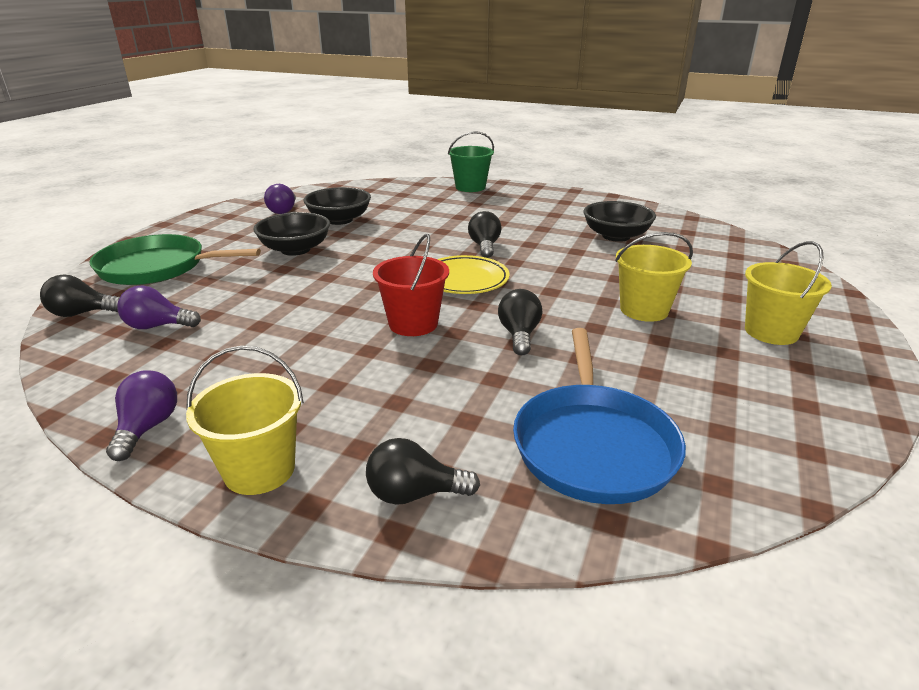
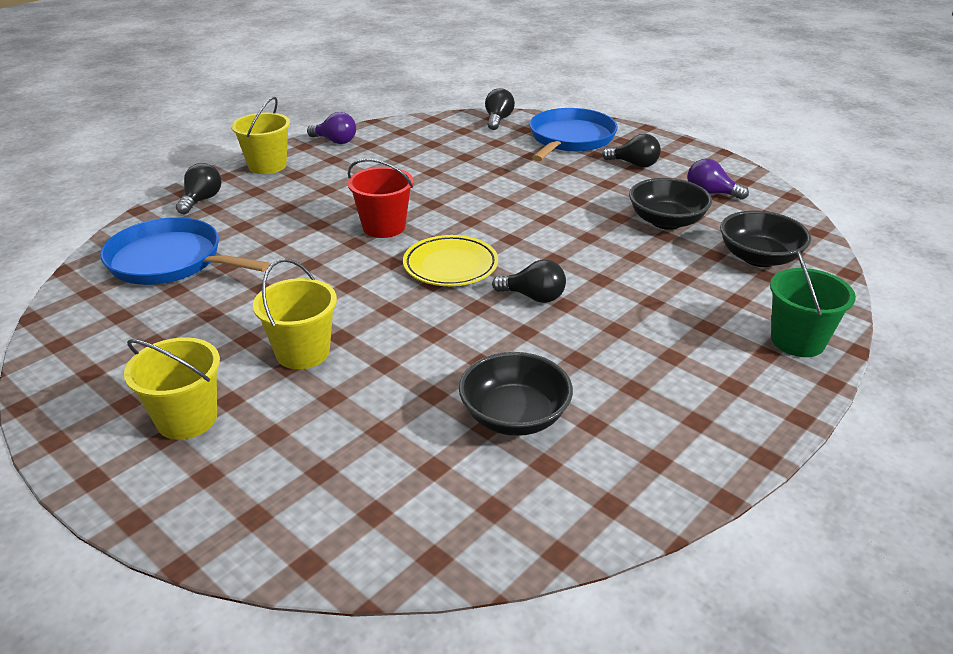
camera: 110 degrees right, 5 degrees up
(157, 326) = (459, 141): purple light bulb -> none
(158, 267) = (570, 139): green pan -> blue pan
(295, 249) = (582, 192): black bowl -> black bowl (759, 258)
(519, 335) = (323, 269): black light bulb -> black light bulb (634, 164)

